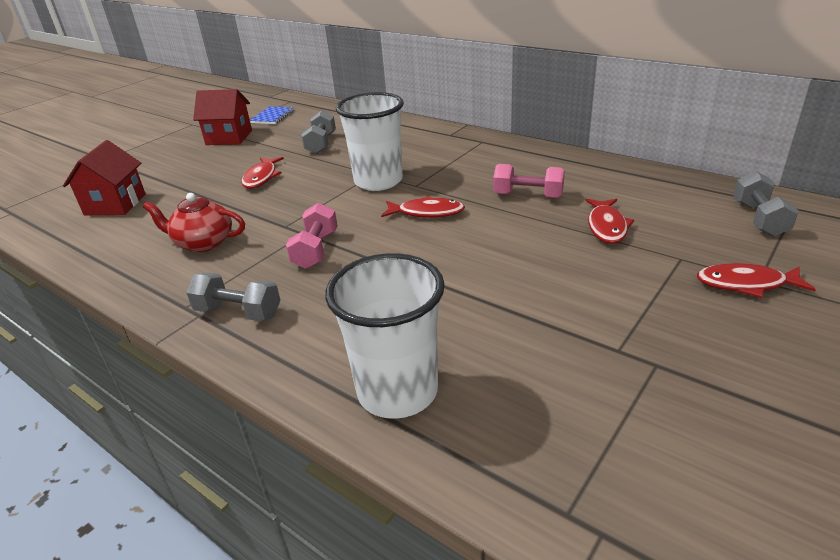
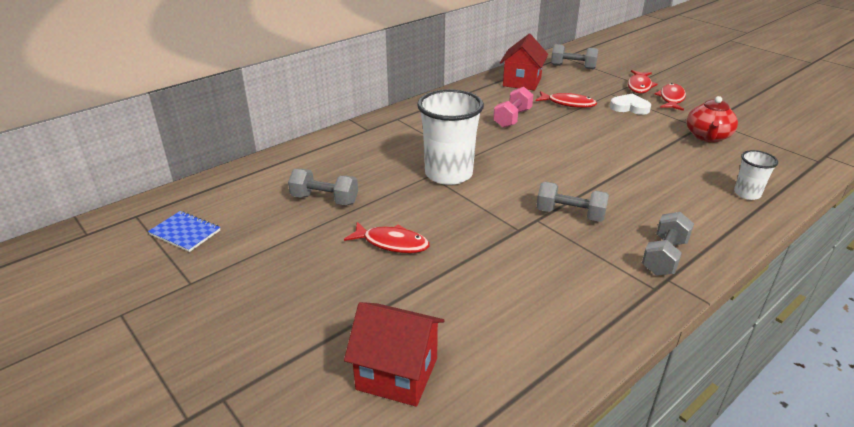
camera: 80 degrees left, 0 degrees up
(203, 243) = (536, 282): red teapot -> red teapot (707, 137)
(229, 137) = (230, 271): red house -> red house (522, 82)
(316, 250) = (570, 214): pink dumbbell -> grey dumbbell
(397, 391) = (747, 194): white cup -> white cup, size x0.50
(427, 212) = (522, 159): red fish -> red fish (671, 99)
(640, 277) = (629, 107): none -> white heart

